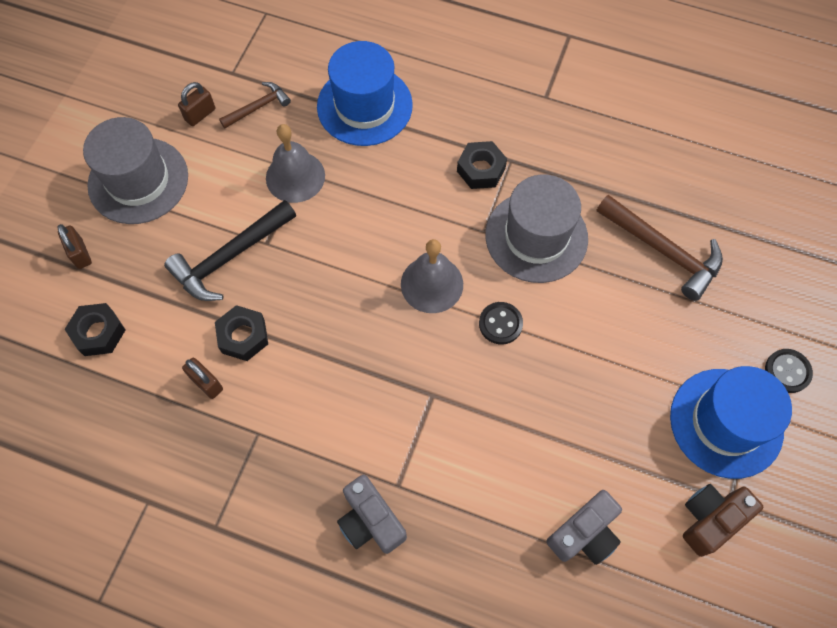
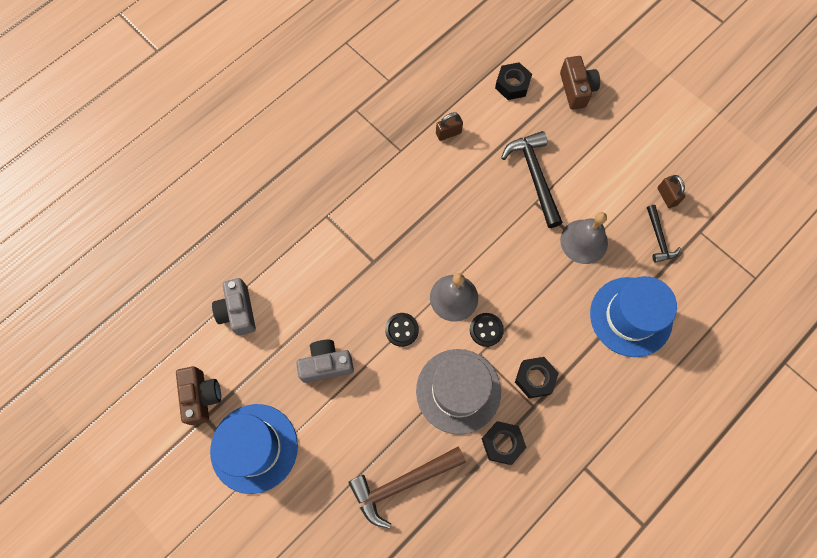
camera: 115 degrees right, 5 degrees up
(80, 254) = (576, 89): brown padlock -> brown camera
(138, 180) = (622, 139): grey hat -> none
(243, 336) = (470, 164): black nut -> black nut (502, 443)
(258, 107) = (658, 238): brown hammer -> black hammer
(370, 521) = (314, 192): grey camera -> grey camera (326, 364)
(787, 371) = (264, 519): black button -> black button (486, 330)

